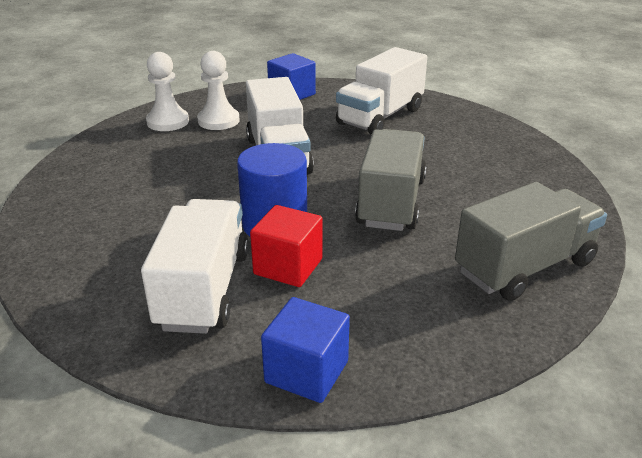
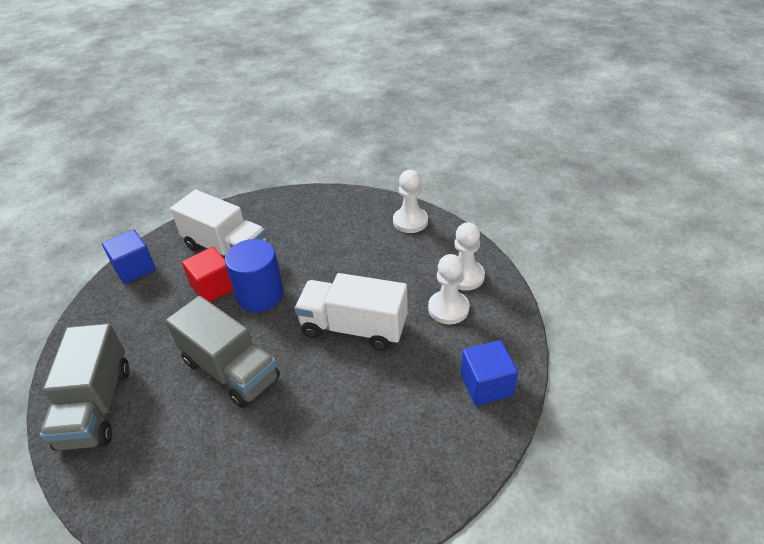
camera: 120 degrees right, 10 degrees up
(82, 167) = (410, 221): none -> white pawn
(380, 116) = (383, 441): white truck -> none

